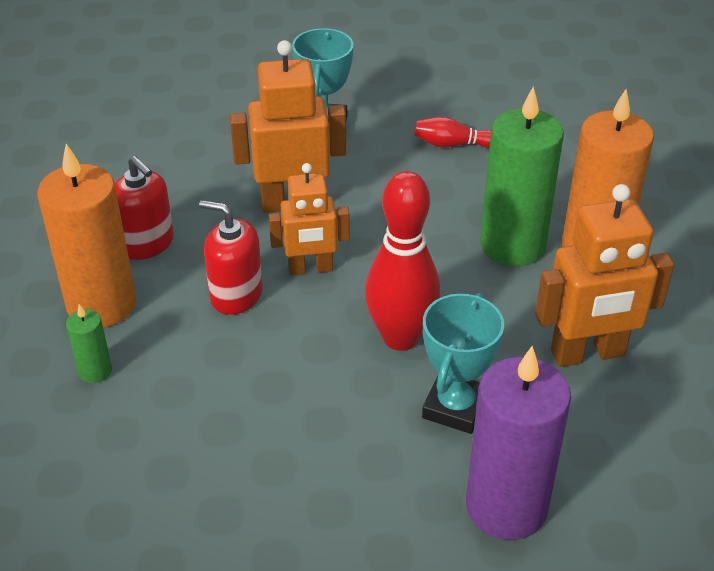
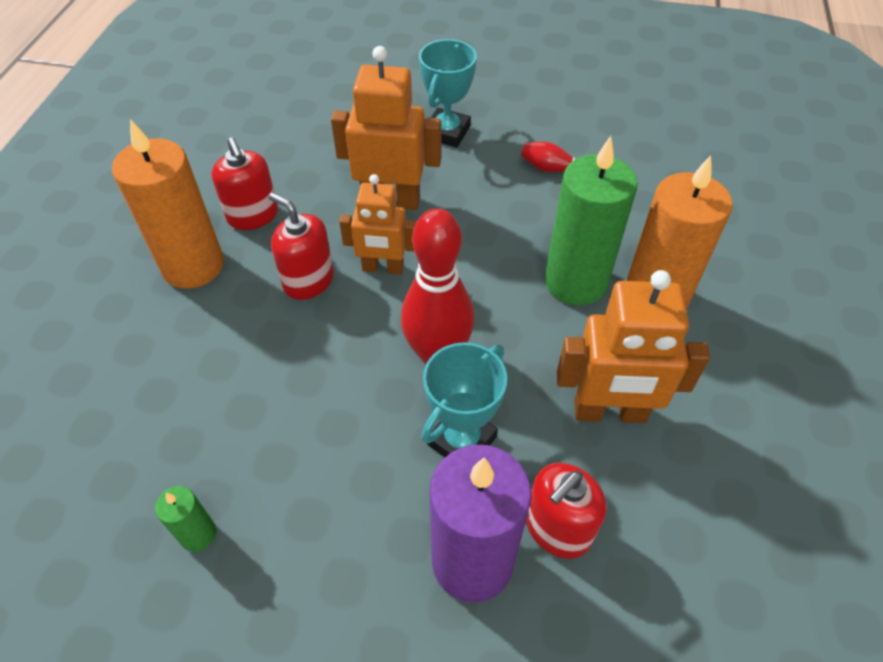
camera: 15 degrees right, 10 degrees up
(95, 371) = (161, 329): green candle -> green candle (198, 534)
(575, 461) = (557, 528): none -> red soap dispenser

